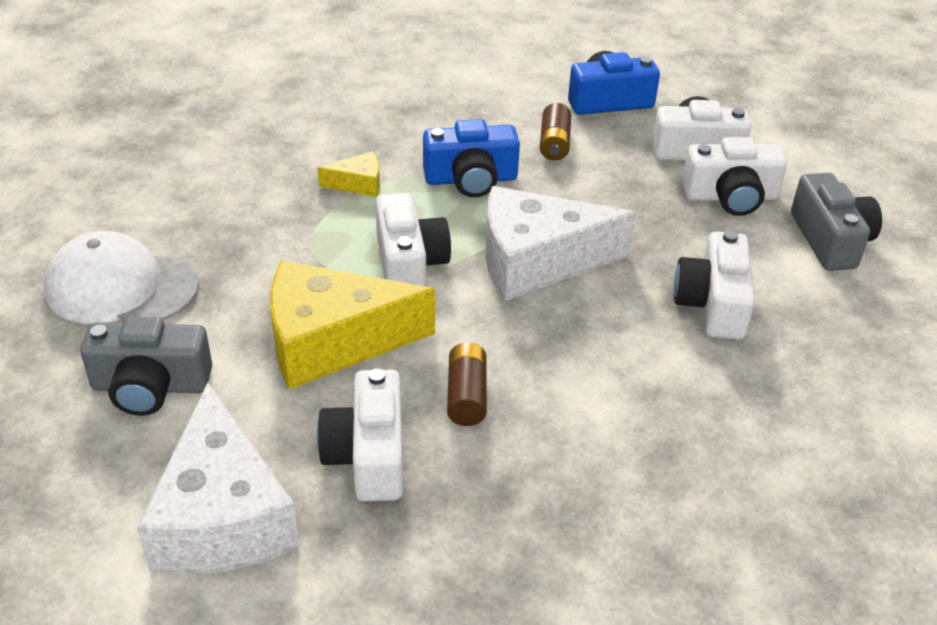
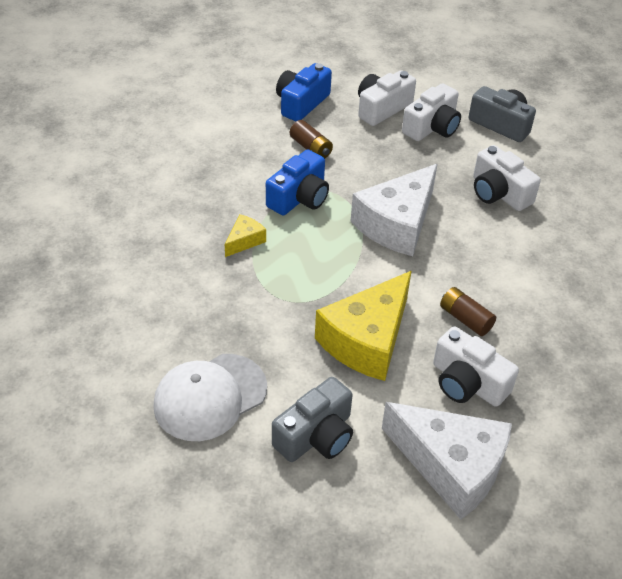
camera: 45 degrees left, 5 degrees up
(409, 263) = (340, 269): white camera -> none

